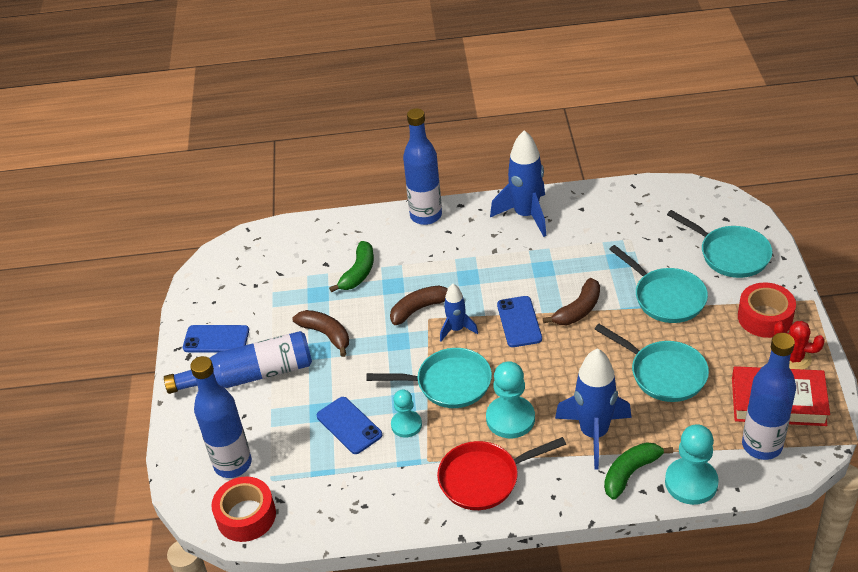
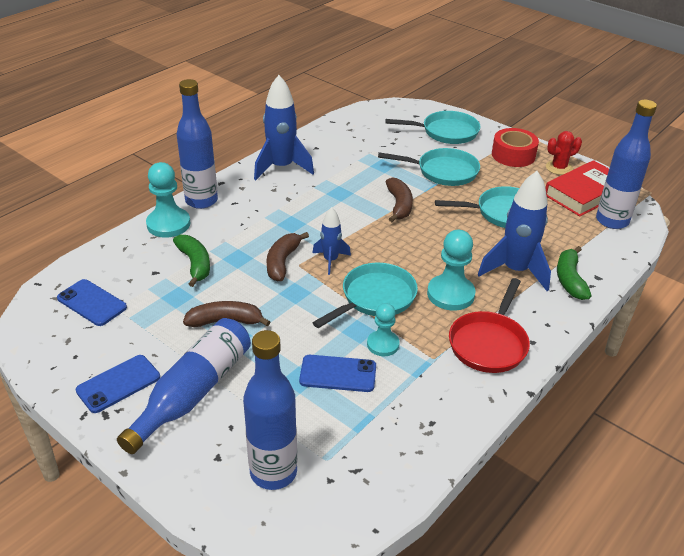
camera: 50 degrees left, 5 degrees down
(246, 516) = (344, 505): red tape -> none
(519, 322) = (369, 232): blue phone -> blue phone (92, 303)
(691, 482) = (608, 263): turquoise pawn -> turquoise pawn (168, 224)

